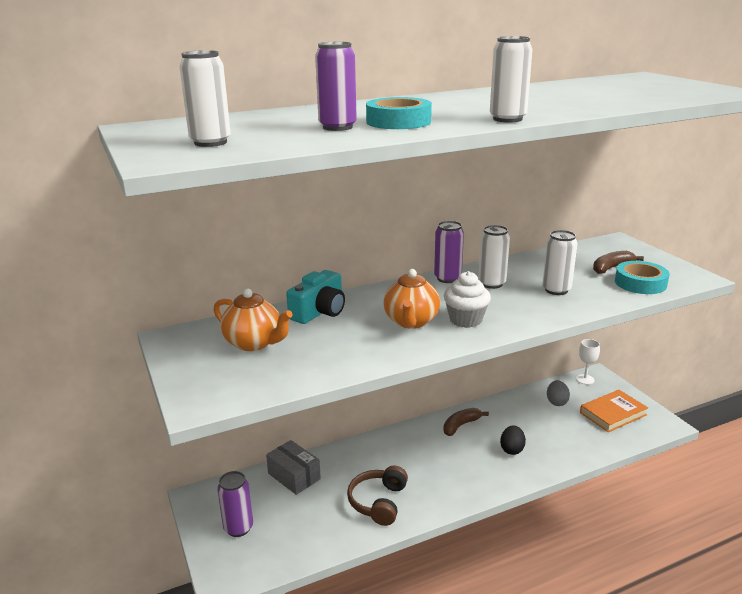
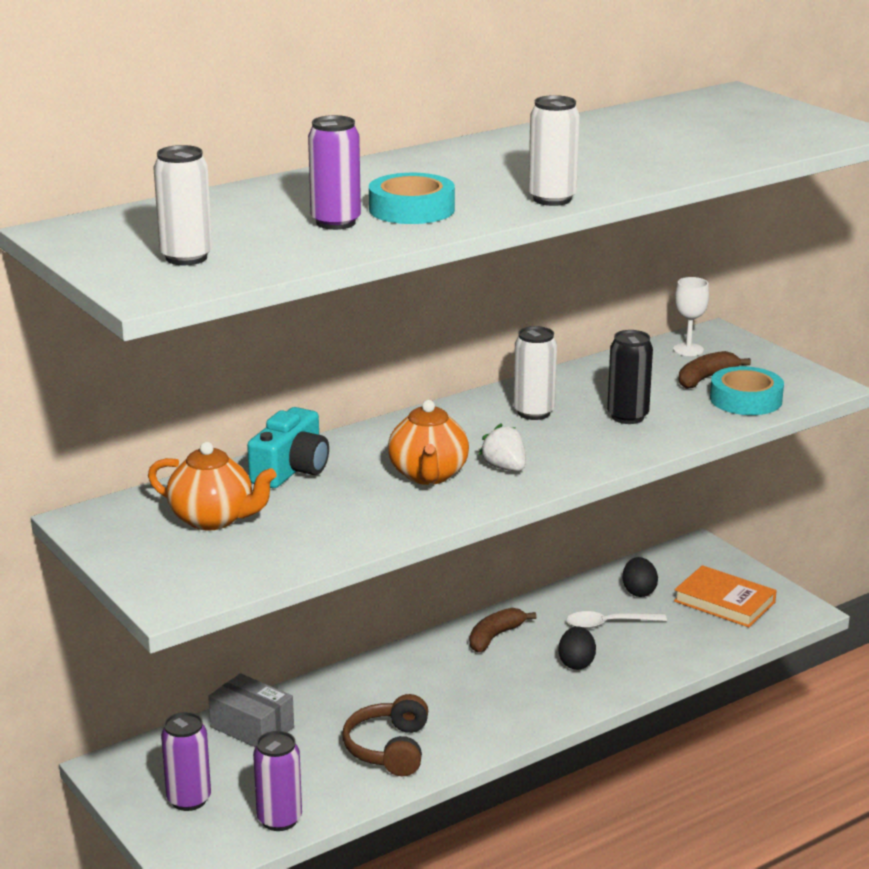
camera: 10 degrees left, 0 degrees up
(447, 278) = (467, 408): purple can -> purple can (279, 819)
(465, 320) = (504, 468): white cupcake -> white strawberry
(535, 423) = (608, 624): none -> white spoon
(556, 290) = (627, 417): white can -> black can
(556, 402) = (639, 591): grey egg -> black egg
(585, 379) = (681, 555): white goblet -> white goblet (688, 350)
(613, 414) = (724, 602): orange book -> orange book turned 75 degrees clockwise

